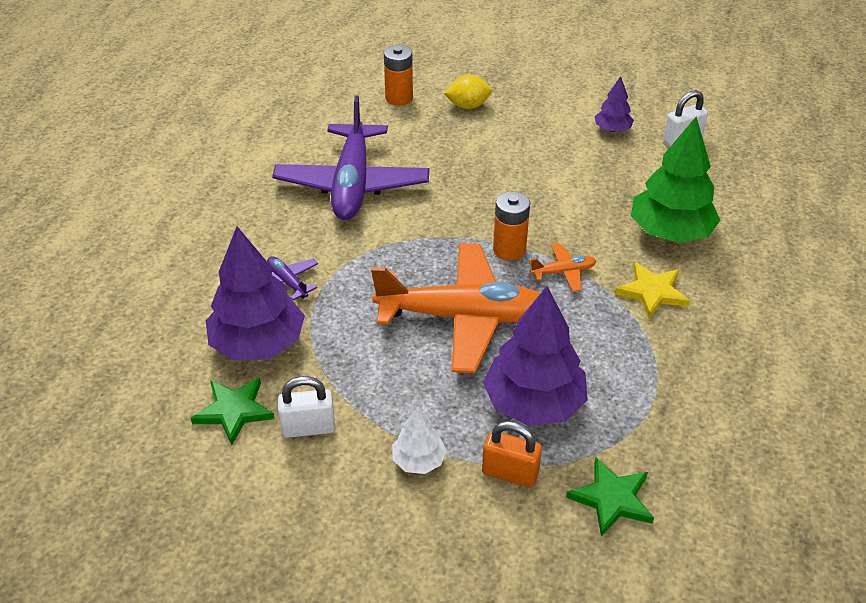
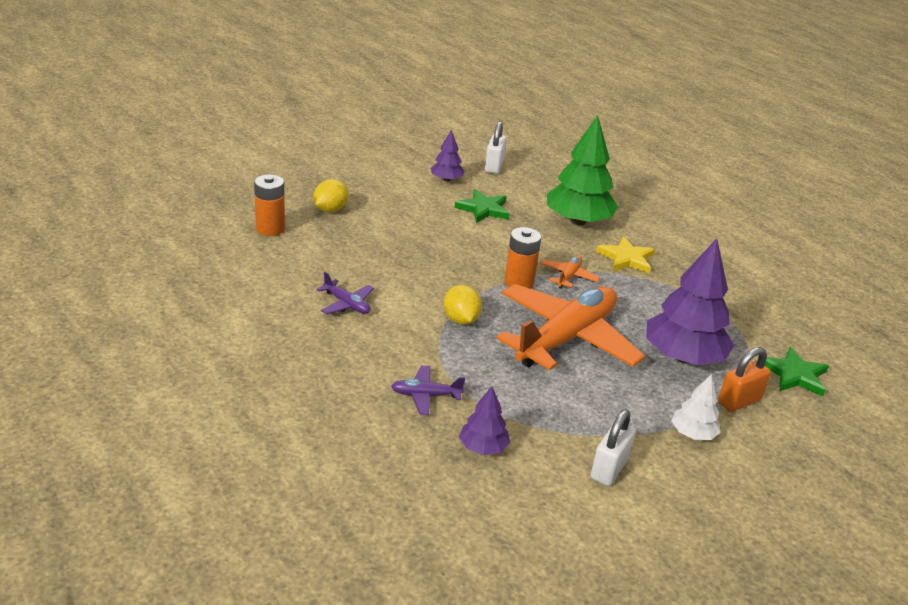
camera: 55 degrees left, 10 degrees down
(234, 411) = (550, 499): green star -> green star (483, 209)
(258, 343) = (483, 447): purple tree -> purple tree, size x0.50
(352, 184) = (347, 304): purple plane -> purple plane, size x0.41
(409, 248) = (461, 320): none -> yellow lemon

